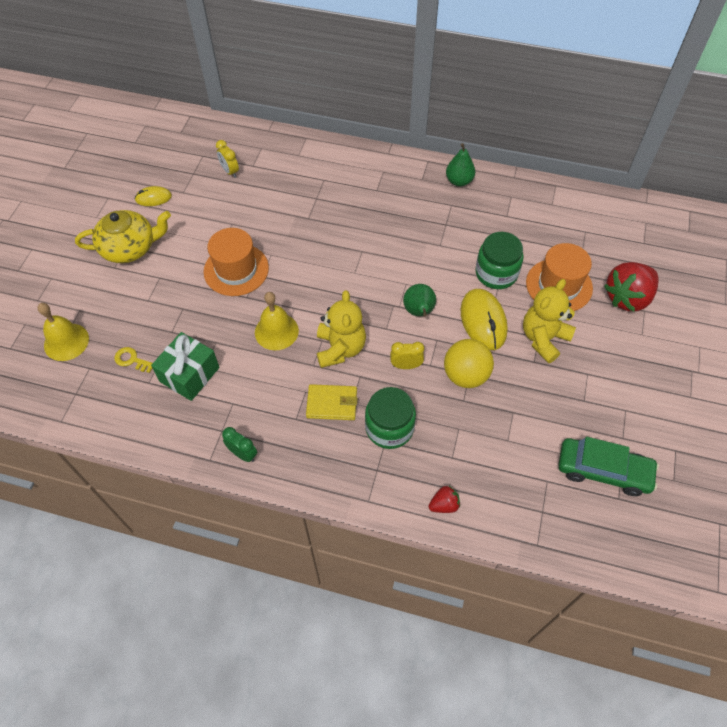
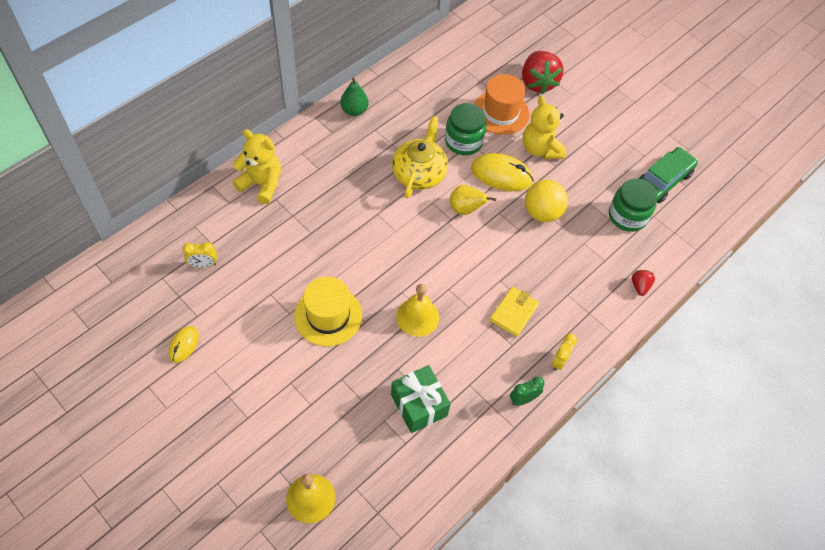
camera: 65 degrees left, 0 degrees up
(130, 248) = (233, 393): yellow teapot -> yellow teapot (419, 173)
(132, 360) = (371, 447): yellow key -> none
(236, 270) = (328, 315): orange hat -> yellow hat
(340, 348) = (465, 280): yellow teddy bear -> yellow teddy bear (261, 184)
(389, 428) = (558, 285): green jar -> green jar (627, 216)
(406, 365) = (509, 245): yellow clock -> yellow clock (559, 361)
(419, 312) = (465, 209): green pear -> yellow pear

